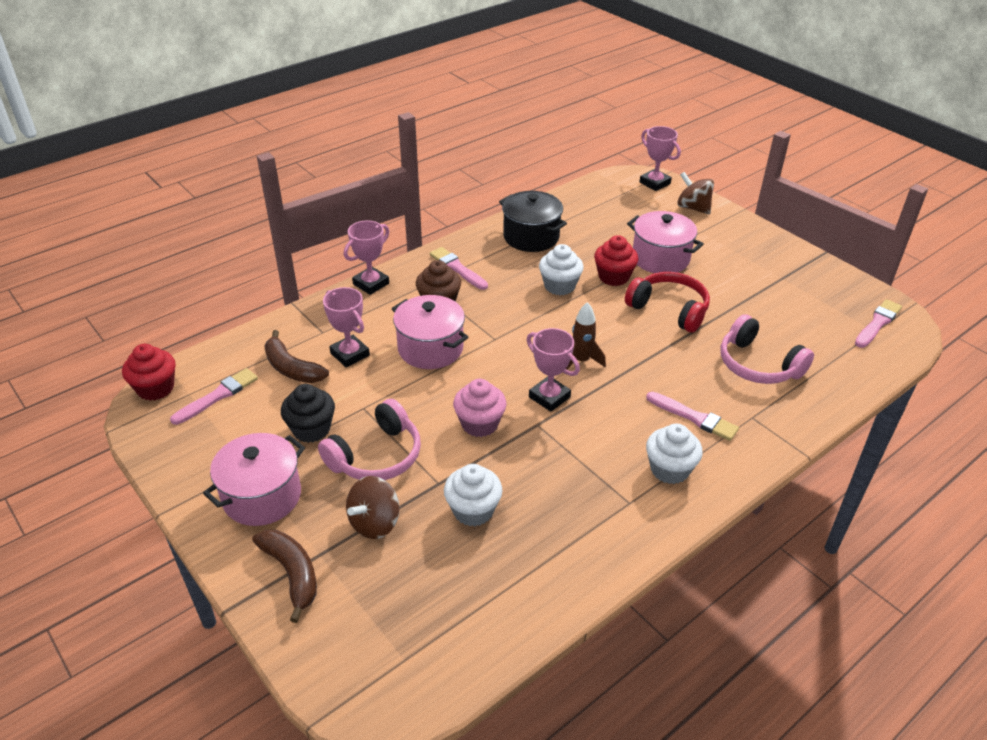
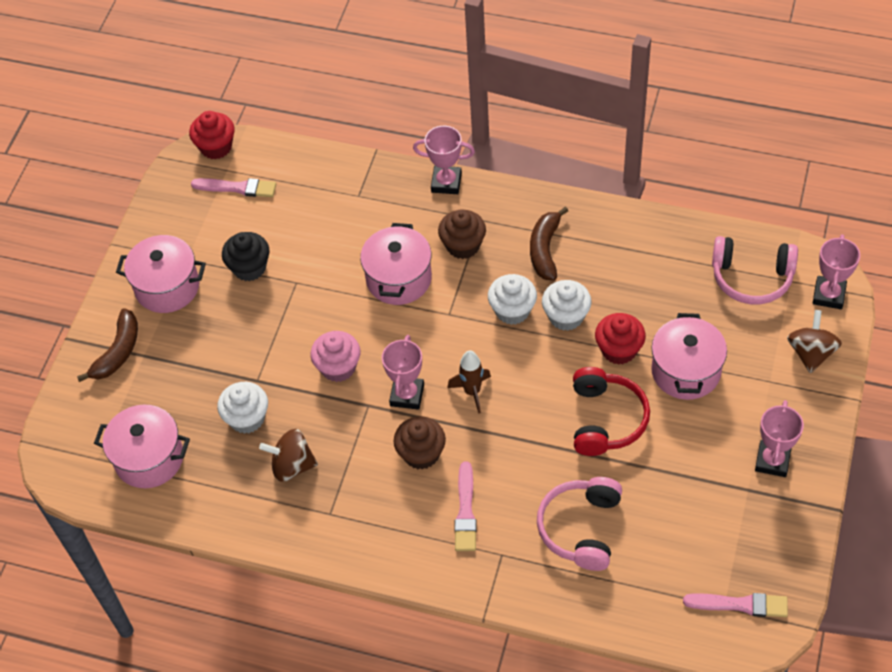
camera: 60 degrees right, 15 degrees up
(291, 368) = (301, 208): brown banana -> brown banana (545, 250)
(350, 354) = (347, 232): pink trophy -> pink trophy (772, 461)
(375, 523) = (192, 367): brown spinning top -> brown spinning top (292, 465)
(376, 456) = (254, 325): pink headphones -> pink headphones (751, 278)
(447, 611) = (149, 458): none -> pink pot
(457, 268) = (523, 227): pink brush -> none
(531, 237) = (624, 250): black pot -> none
(615, 416) = (421, 453): none -> brown cupcake
(669, 469) = (387, 523): white cupcake -> white cupcake (512, 310)

